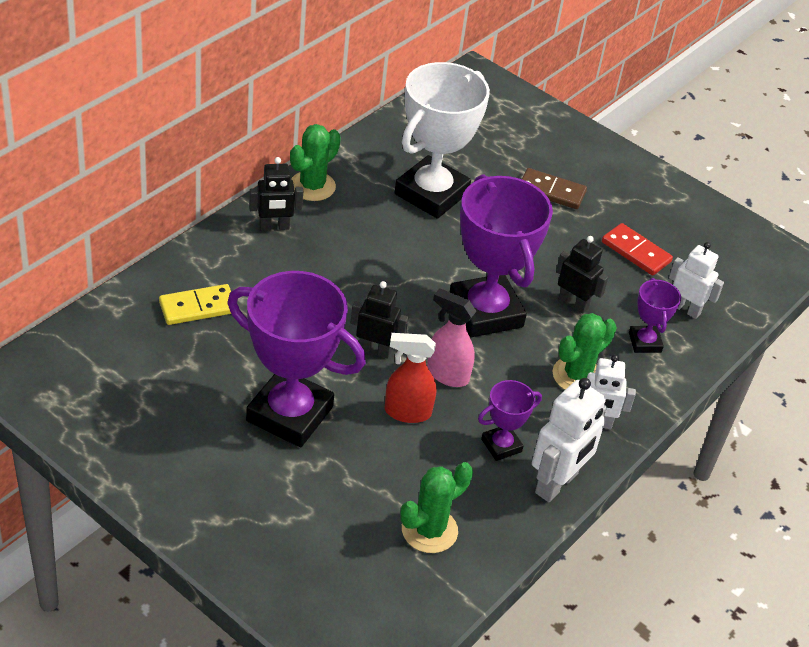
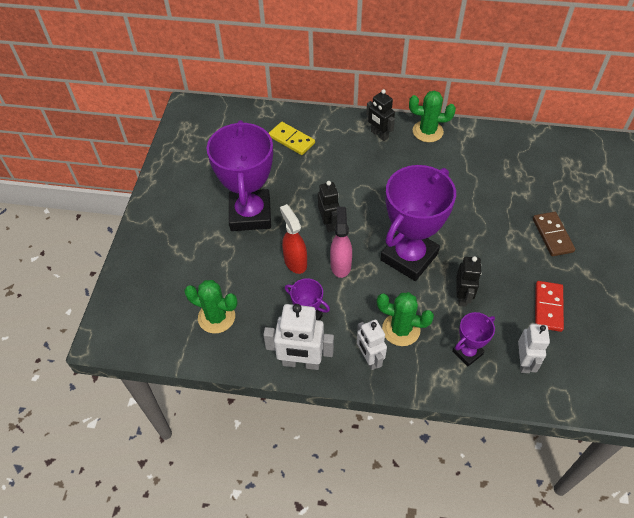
camera: 65 degrees right, 10 degrees up
(431, 193) = (481, 181): white trophy -> none

